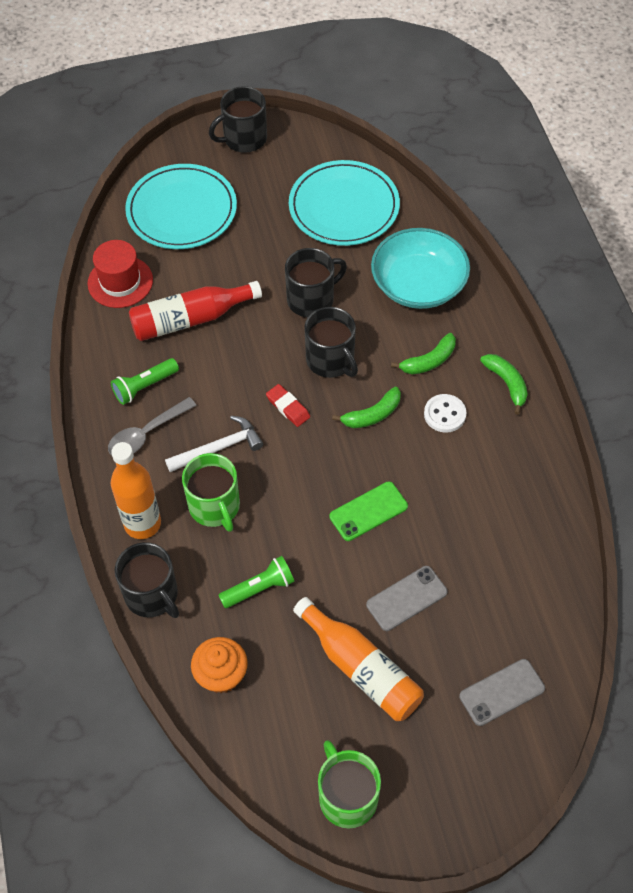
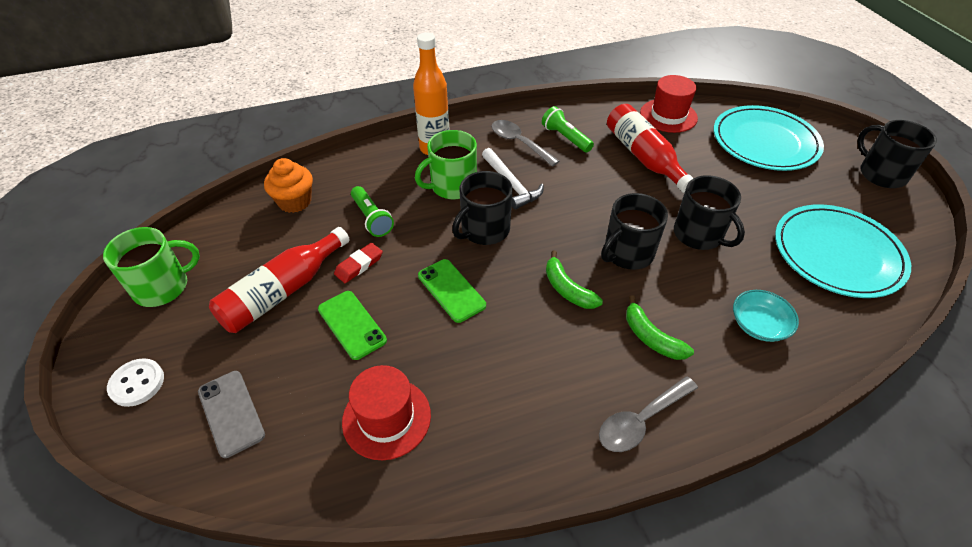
camera: 85 degrees right, 10 degrees down
(152, 595) = (371, 159): black mug -> black mug (484, 230)
(288, 407) = (563, 225): red eraser -> red eraser (359, 265)
(361, 668) = (283, 291): orange bottle -> red bottle
(406, 598) = (352, 324): grey phone -> green phone
(418, 284) = (759, 325): turquoise bowl -> turquoise bowl, size x0.53
(444, 414) = (581, 354): white button -> white button (137, 383)
(506, 564) = (386, 418): none -> red hat
(507, 383) = (641, 421): green banana -> grey spoon

